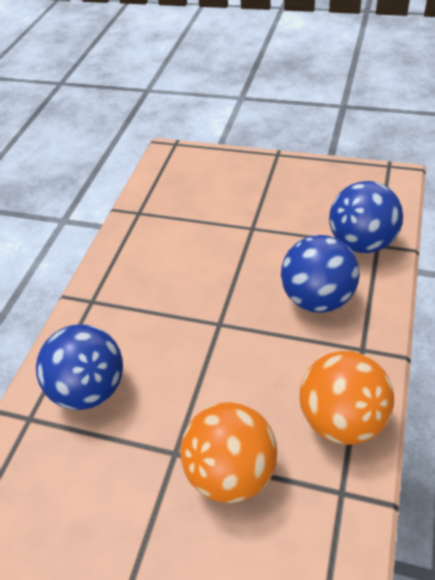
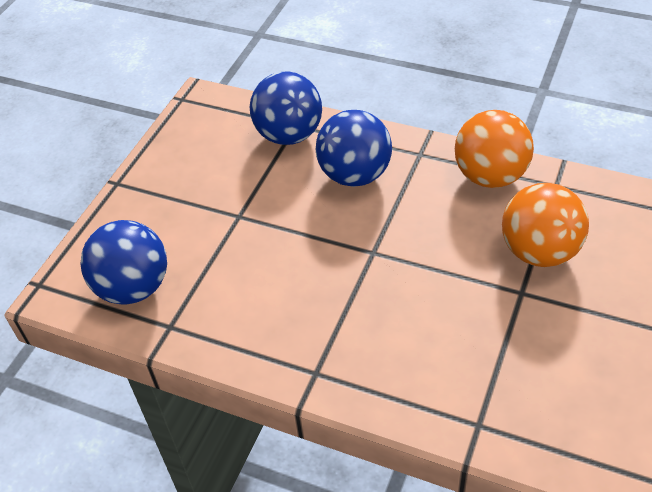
camera: 85 degrees left, 0 degrees up
(90, 388) = (443, 366): blue ball -> blue ball (133, 288)

